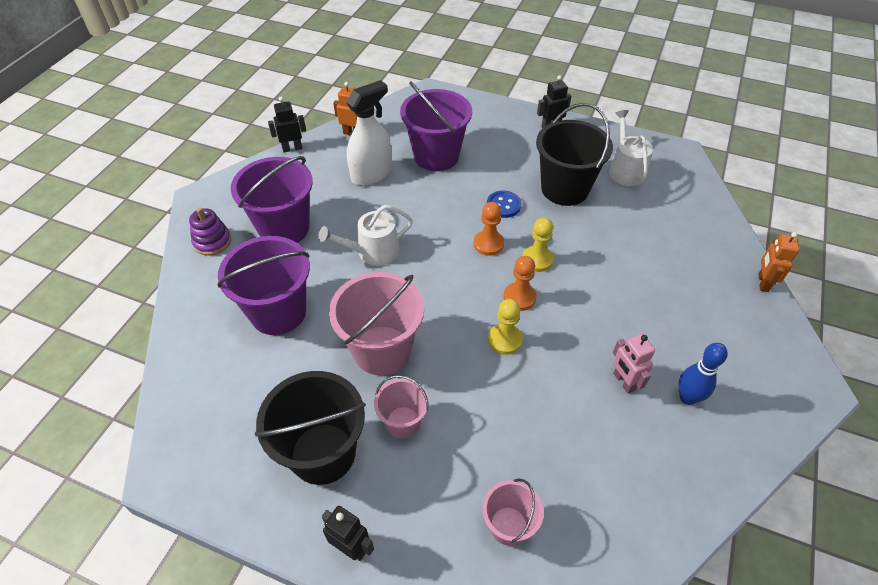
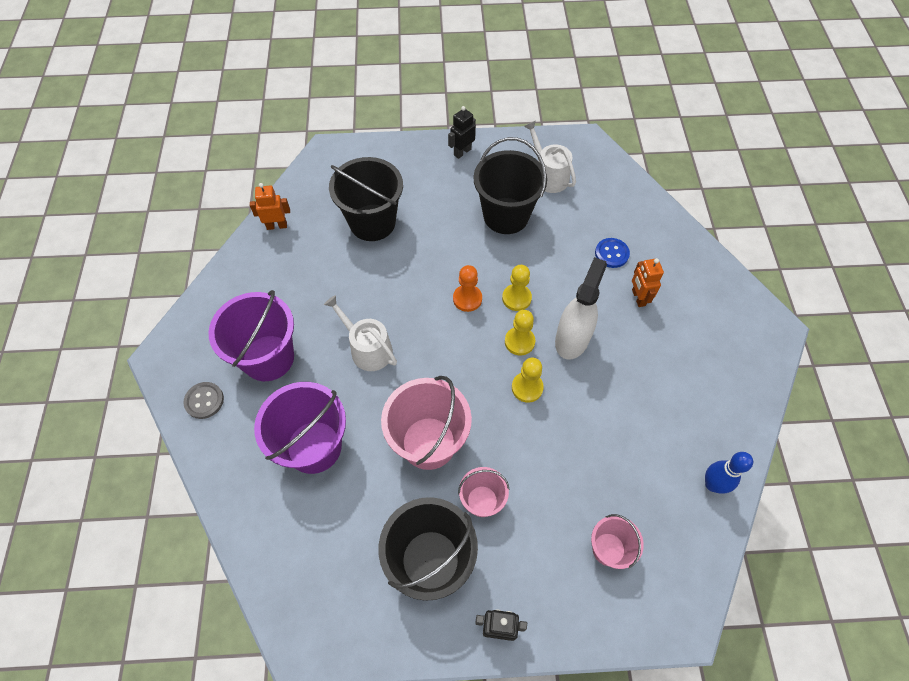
camera: 25 degrees left, 10 degrees up
(212, 241) = (204, 401): purple stacking toy -> grey button
(292, 148) = (224, 265): black robot -> none
(371, 174) = (321, 265): white spray bottle -> white spray bottle (572, 339)
(372, 252) = (367, 348): white watering can -> white watering can turned 90 degrees clockwise
(436, 156) = (372, 222): purple bucket -> black bucket
(503, 205) = (461, 253): blue button -> blue button (611, 254)
(519, 297) = (519, 342): orange pawn -> yellow pawn
(623, 382) = (637, 385): pink robot -> none
(687, 398) = (690, 378): blue bowling pin -> blue bowling pin (712, 484)
(763, 282) = (702, 248): orange robot -> orange robot (638, 298)

